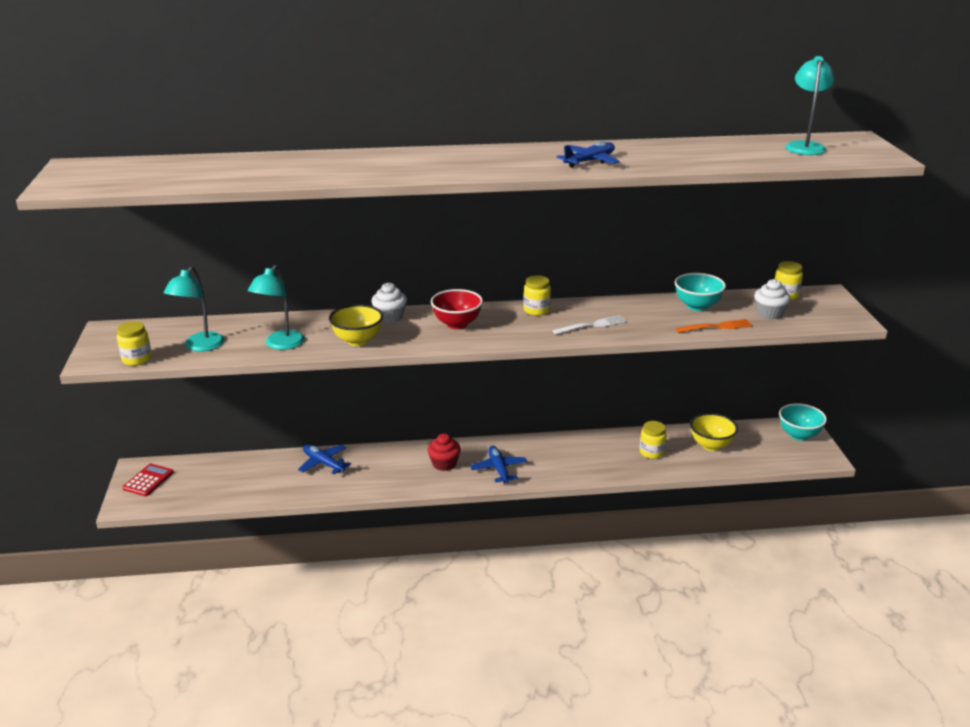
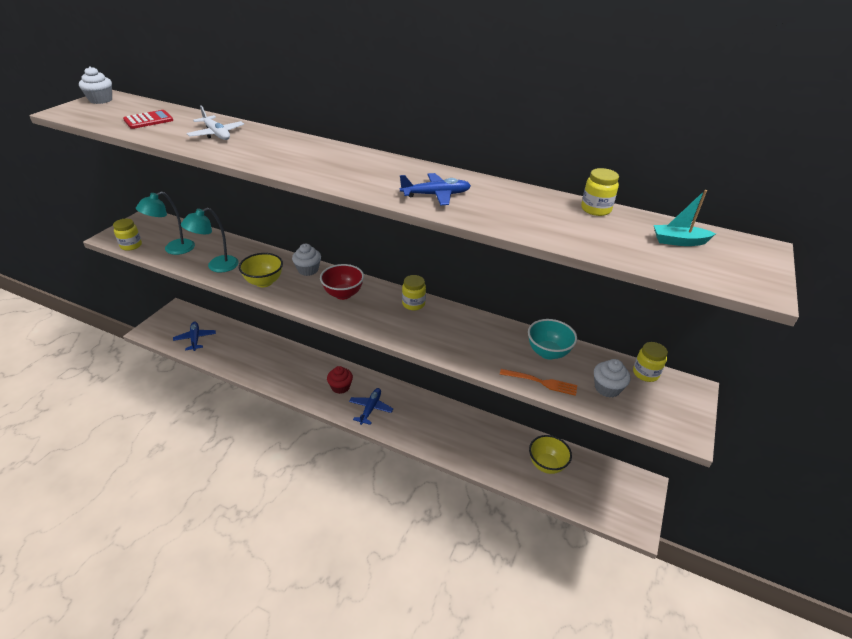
camera: 30 degrees right, 10 degrees up
(75, 169) = (101, 100): none -> white cupcake
(148, 480) = (173, 320): red calculator -> red calculator (148, 120)
(291, 167) = (216, 134): none -> white plane
(323, 463) = (271, 351): blue plane -> blue plane (195, 339)
(592, 325) = (438, 336): white fork -> none
(651, 452) = (492, 448): yellow jar -> yellow jar (595, 209)
(799, 435) = (634, 492): turquoise bowl -> none
(804, 146) = (679, 241): turquoise lamp -> turquoise boat

